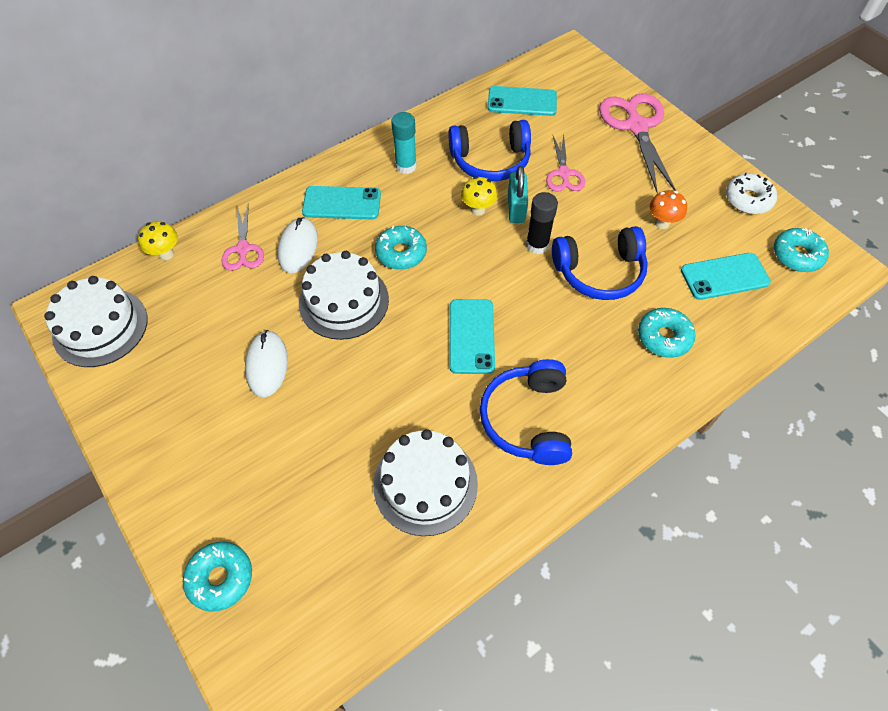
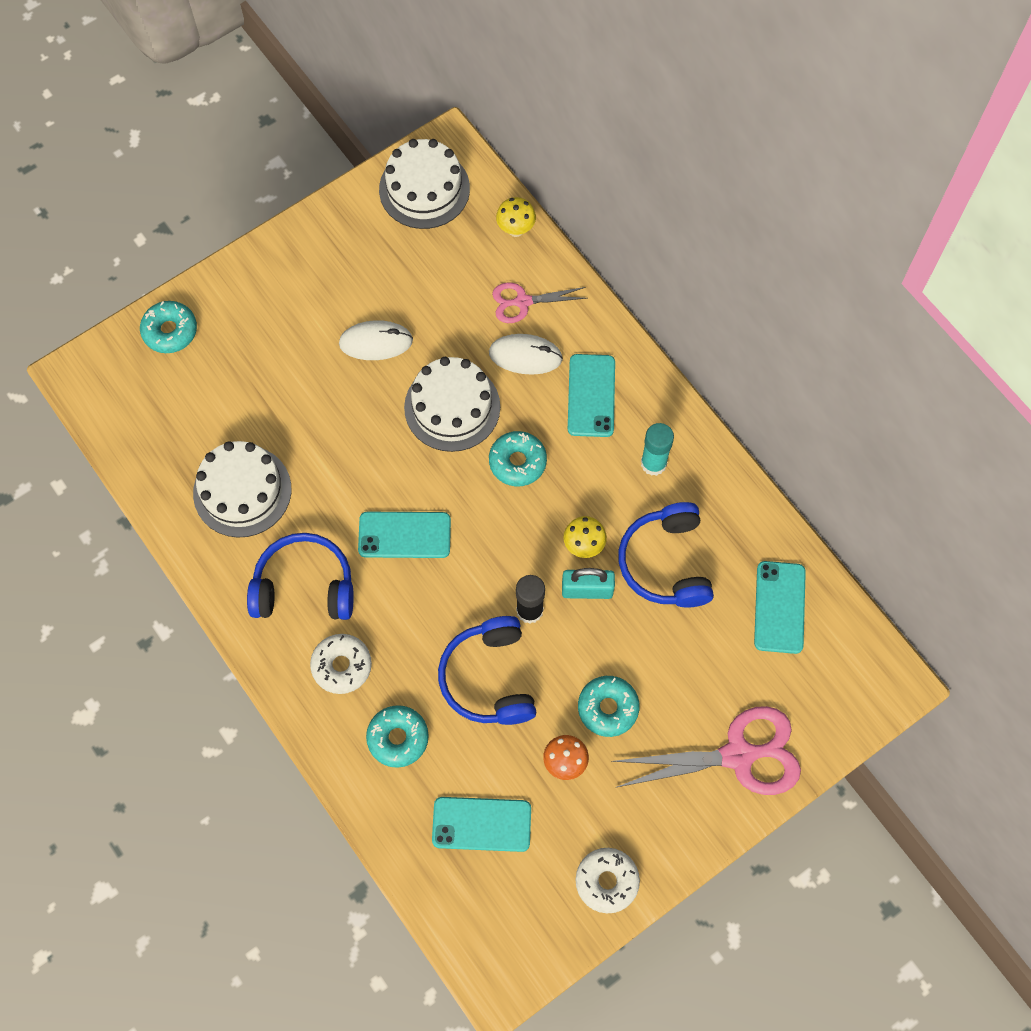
camera: 90 degrees right, 10 degrees up
(564, 173) = (646, 651): pink scissors -> none
(603, 384) = (342, 666): none -> white donut
(724, 276) = (481, 824): turquoise phone -> turquoise phone turned 75 degrees counterclockwise
(797, 255) = (514, 923): turquoise donut -> turquoise donut (608, 708)

